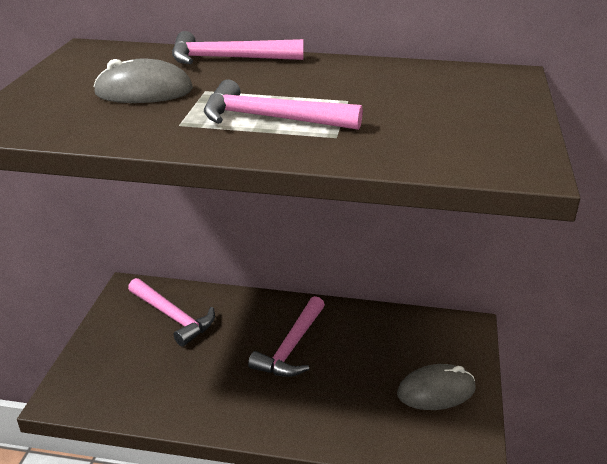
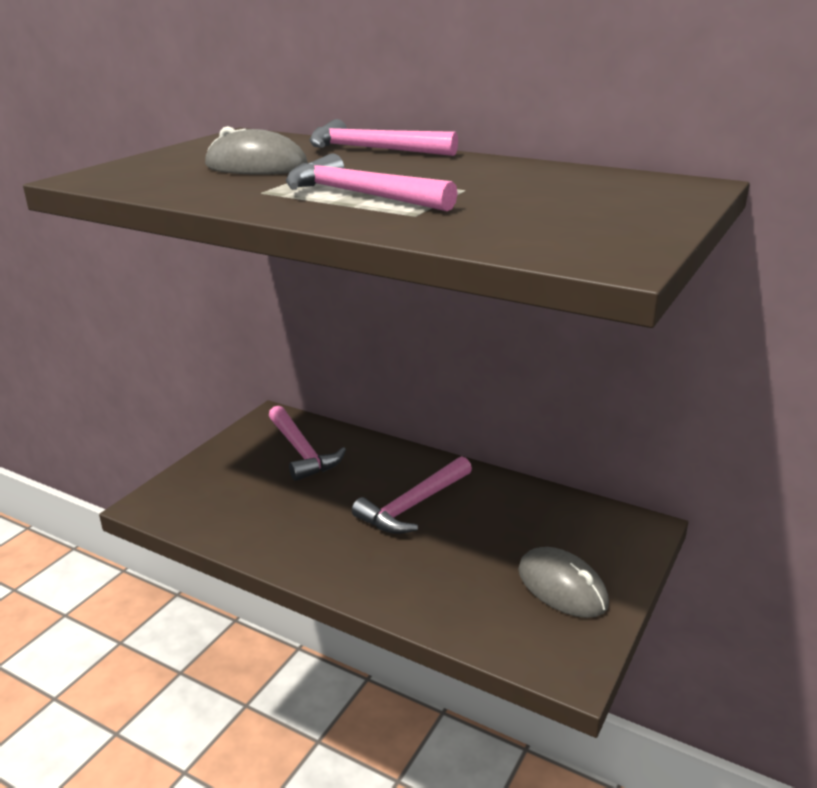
camera: 20 degrees right, 5 degrees down
(436, 391) = (562, 587): grey mouse -> grey mouse turned 45 degrees clockwise

